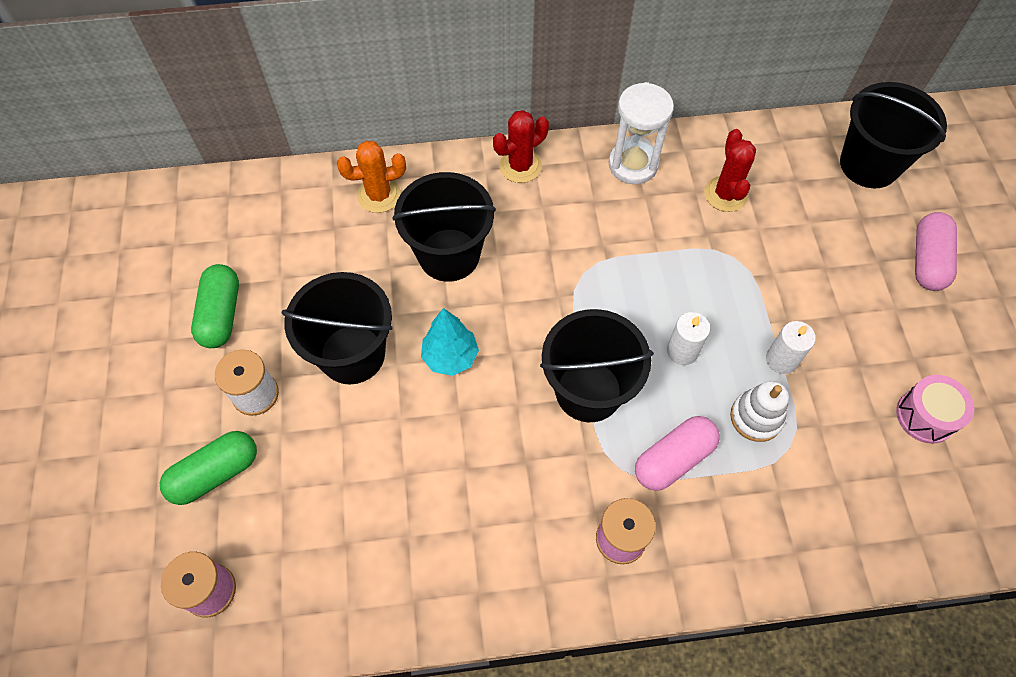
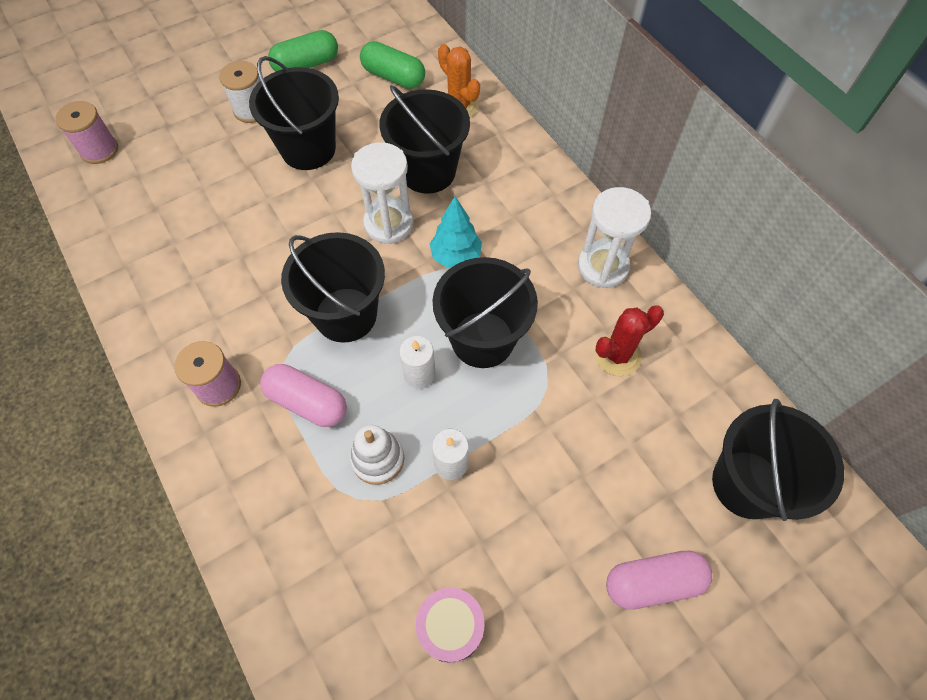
camera: 65 degrees right, 0 degrees up
(215, 473) = (183, 115): green capsule -> green capsule (393, 77)
(450, 357) = (334, 209): turquoise tree -> turquoise tree (456, 256)
(496, 313) = (388, 224): none -> white hourglass
(520, 166) = (546, 184): red cactus -> none
(667, 286) = (482, 339): none -> black bucket

